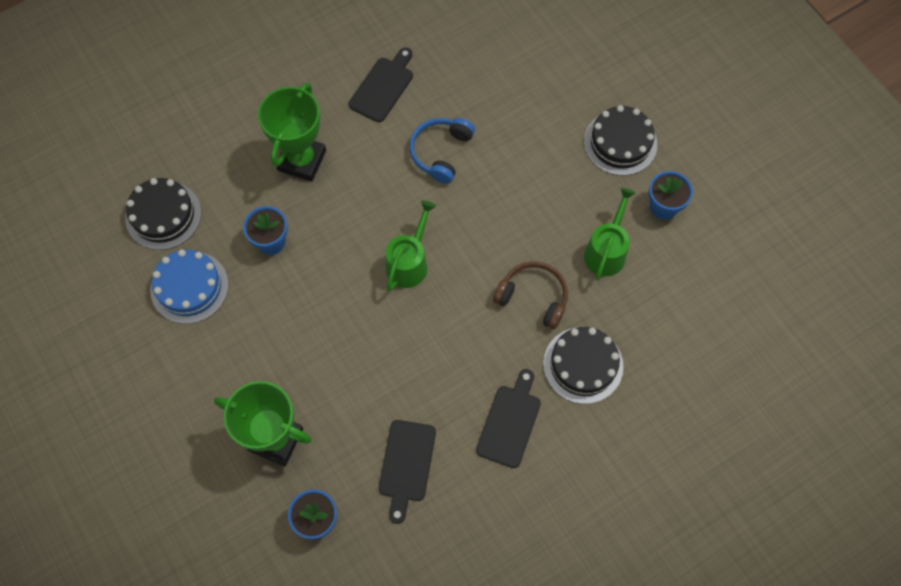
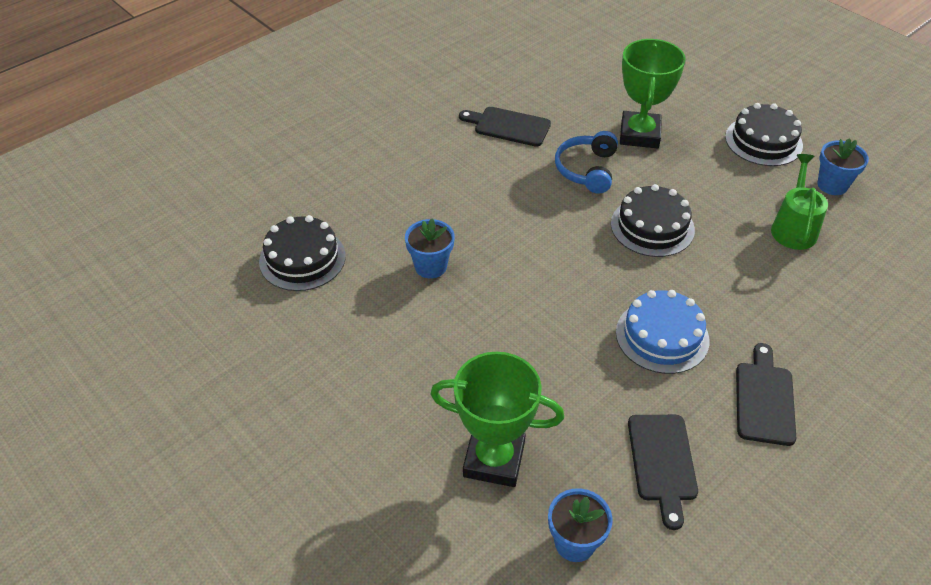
camera: 10 degrees left, 20 degrees down
(189, 287) = (348, 320): blue cake -> blue cake (662, 336)
(302, 160) = (443, 193): green trophy -> green trophy (639, 134)
(383, 87) = (508, 126): black cutting board -> black cutting board turned 90 degrees counterclockwise
(409, 263) = (589, 265): green watering can -> none
(533, 297) = (736, 278): brown headphones -> none
(583, 365) = (819, 332): black cake -> black cake (652, 226)

